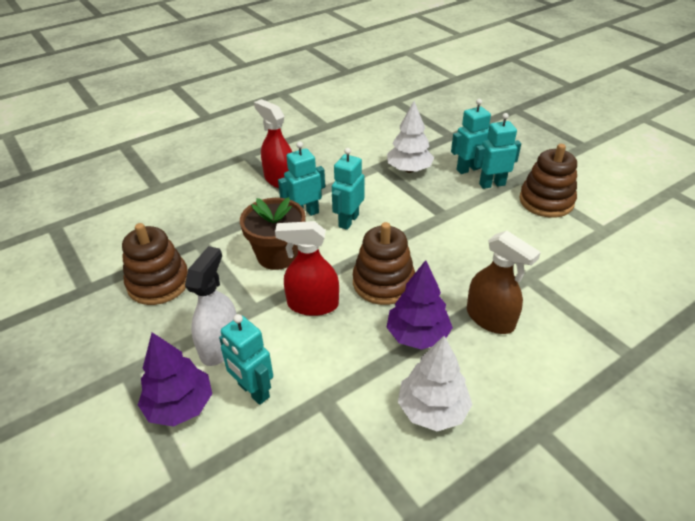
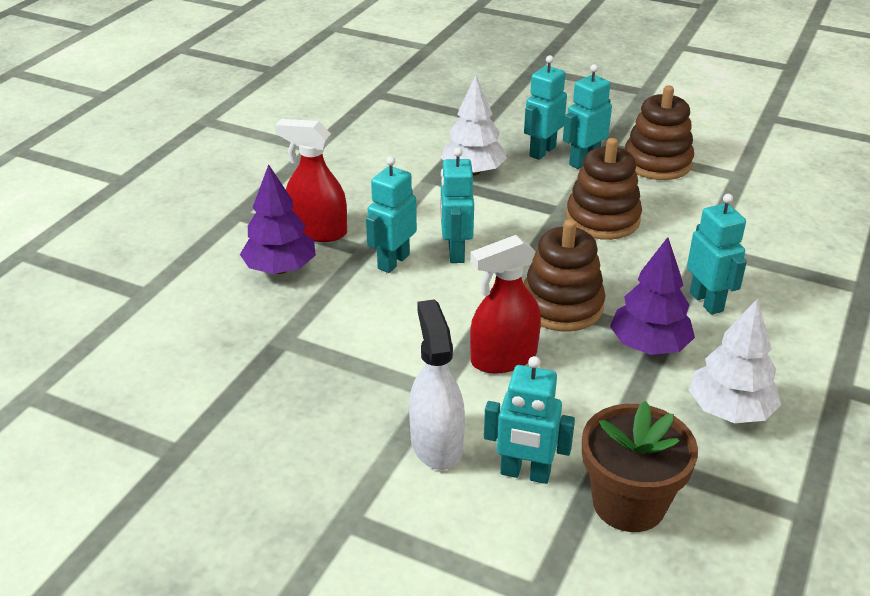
camera: 30 degrees left, 5 degrees down
(158, 283) = (278, 407): brown stacking toy -> brown stacking toy (602, 219)
(180, 405) = (453, 525): purple tree -> purple tree (280, 268)
(277, 255) = (405, 320): brown flower pot -> brown flower pot (629, 503)
(490, 318) = (706, 302): brown spray bottle -> turquoise robot

